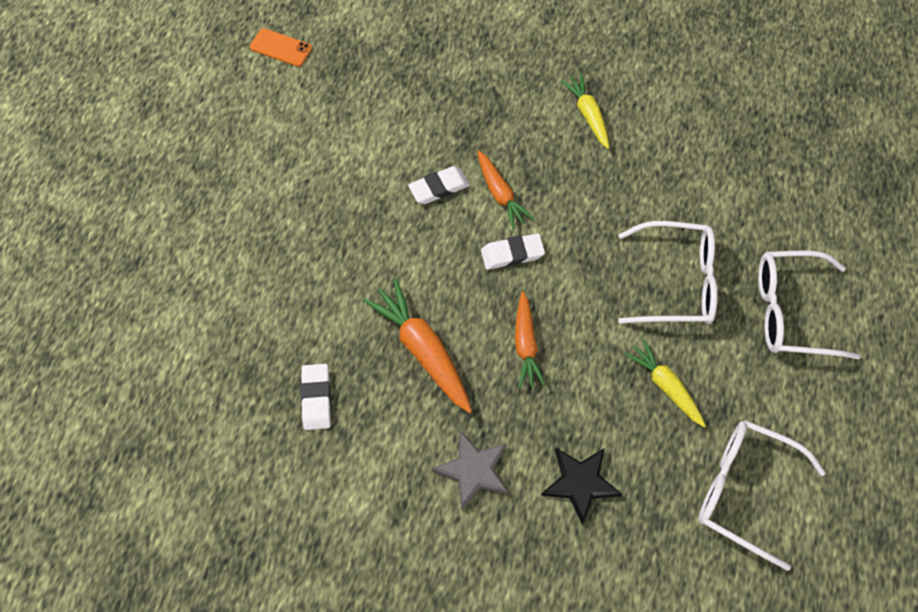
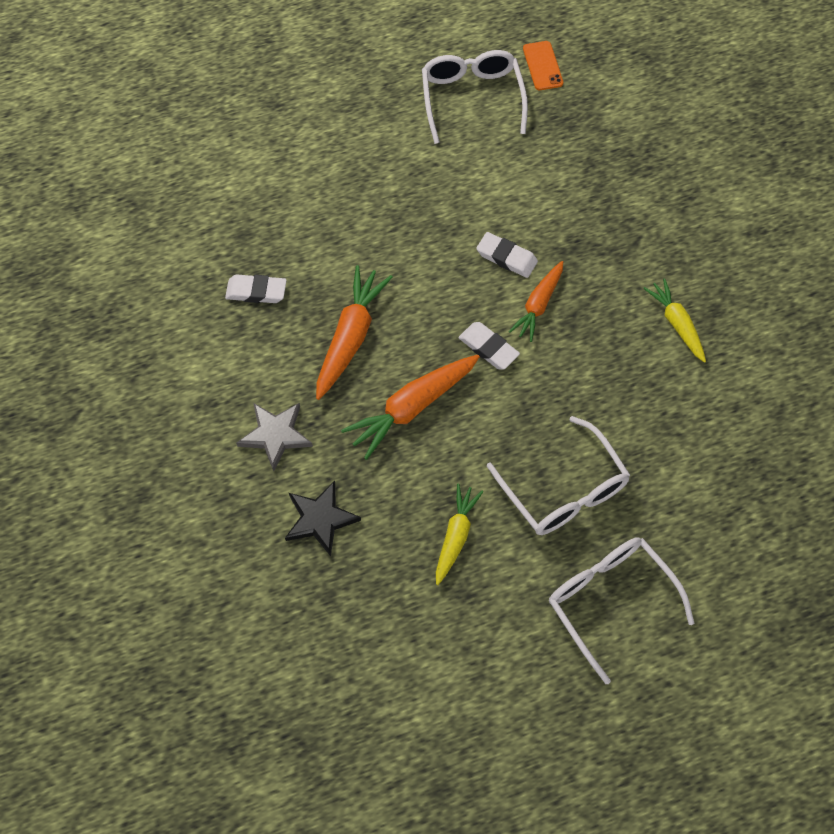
camera: 55 degrees right, 0 degrees up
(316, 398) = (256, 291): white eraser -> white eraser turned 45 degrees clockwise
(525, 344) = (412, 407): orange carrot -> orange carrot, size x1.54
(588, 115) = (676, 324): yellow carrot -> yellow carrot turned 60 degrees counterclockwise
(743, 491) = (404, 651): white glasses -> white glasses (471, 98)

